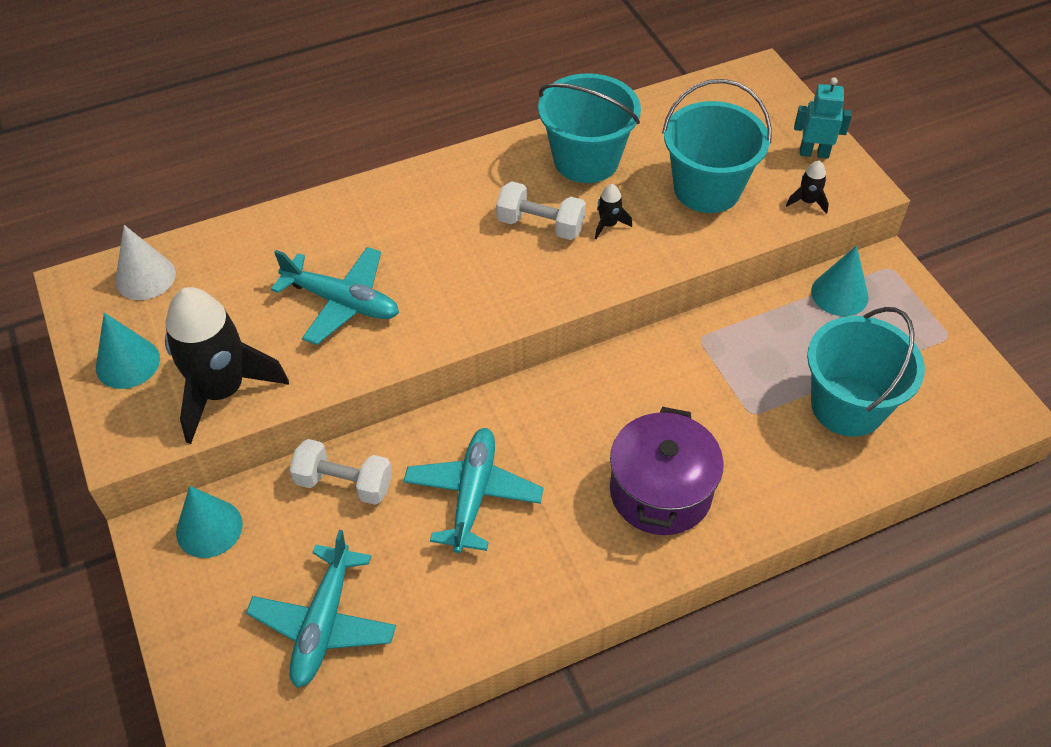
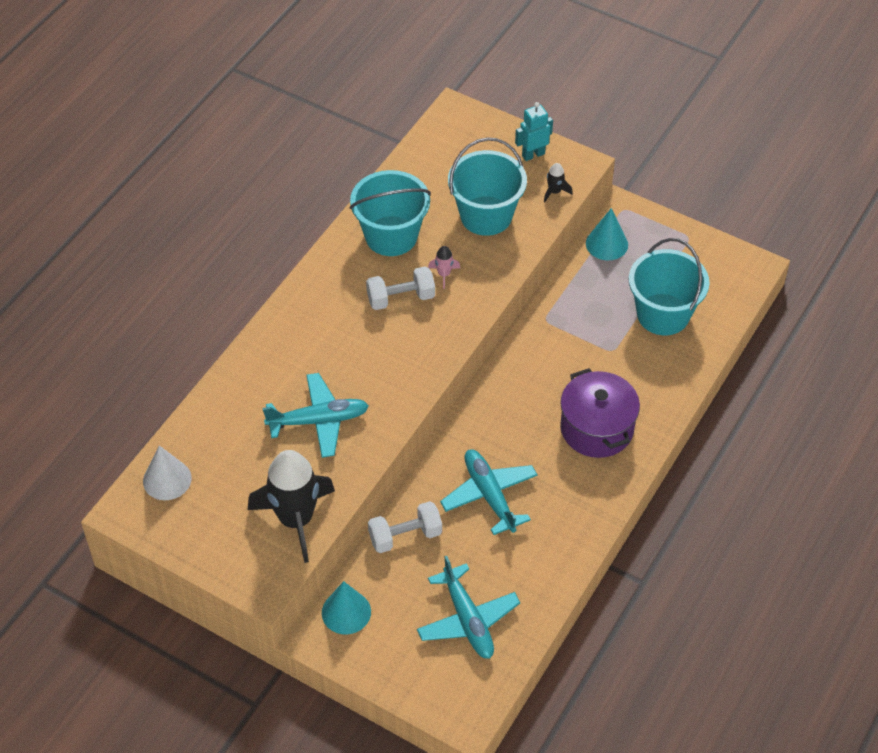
camera: 35 degrees left, 0 degrees up
(127, 363) = (215, 539): turquoise cone -> none
(608, 224) = (444, 274): black rocket -> pink rocket

